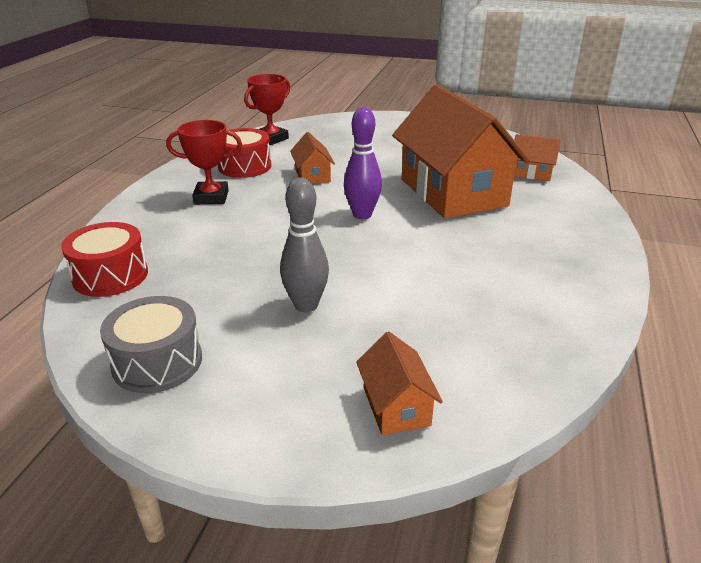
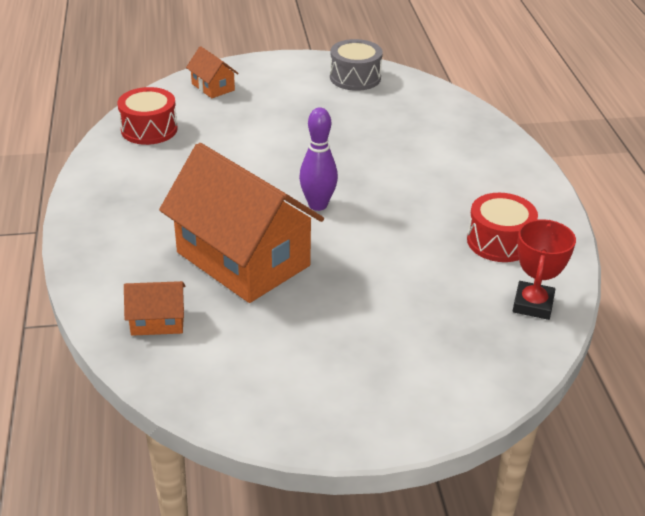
camera: 155 degrees right, 5 degrees up
(110, 276) = (451, 110): red drum -> red drum (149, 129)
(211, 197) = (476, 191): red trophy -> none
(306, 305) = (300, 121): grey bowling pin -> none
(312, 175) = (412, 246): orange house -> none

